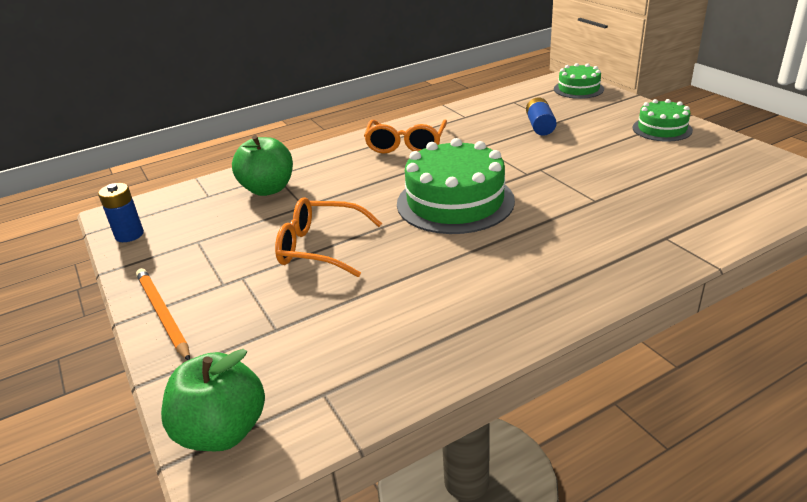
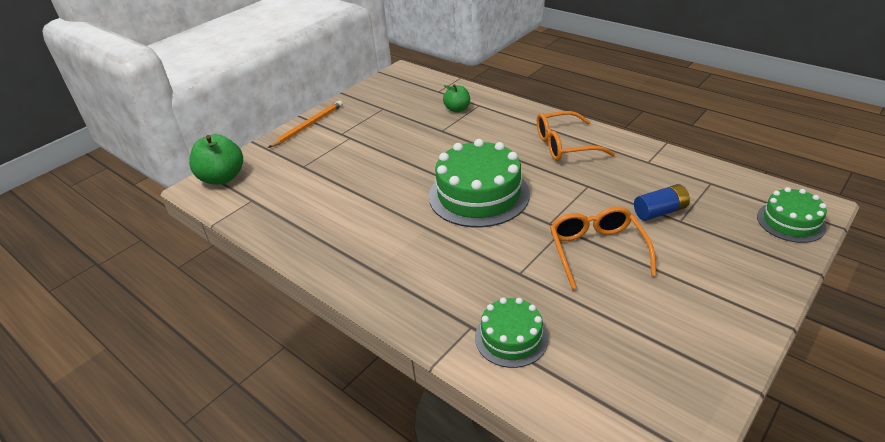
camera: 70 degrees right, 5 degrees up
(129, 235) = (381, 84): blue battery -> none
(268, 189) = (457, 109): green apple -> green apple, size x0.61
(320, 247) = (391, 154): orange glasses -> orange glasses (597, 250)
(662, 129) = (722, 304): green cake -> green cake (511, 338)

